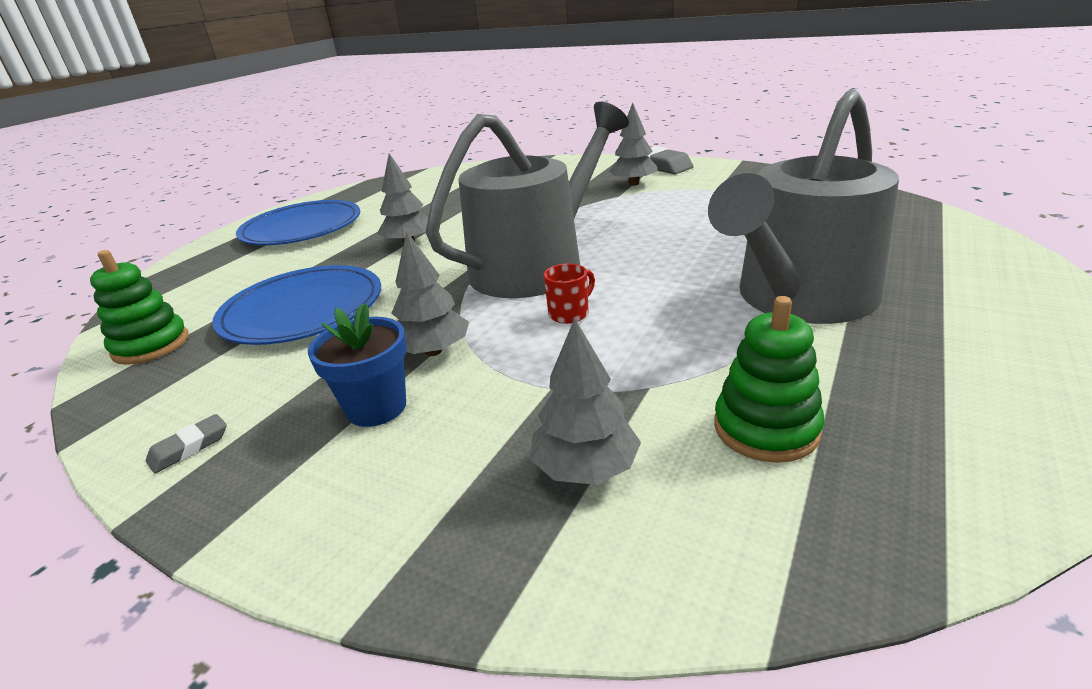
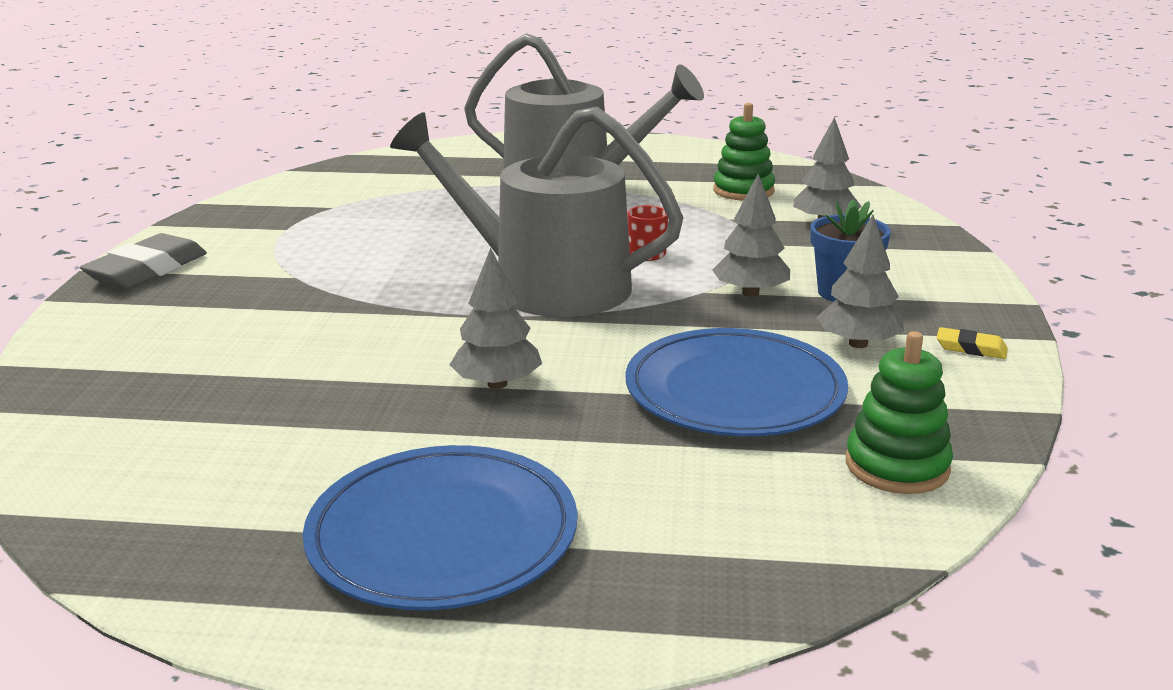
camera: 115 degrees left, 5 degrees down
(189, 447) = (971, 348): grey eraser -> yellow eraser
(633, 184) = (240, 274): grey tree -> grey tree (858, 344)

